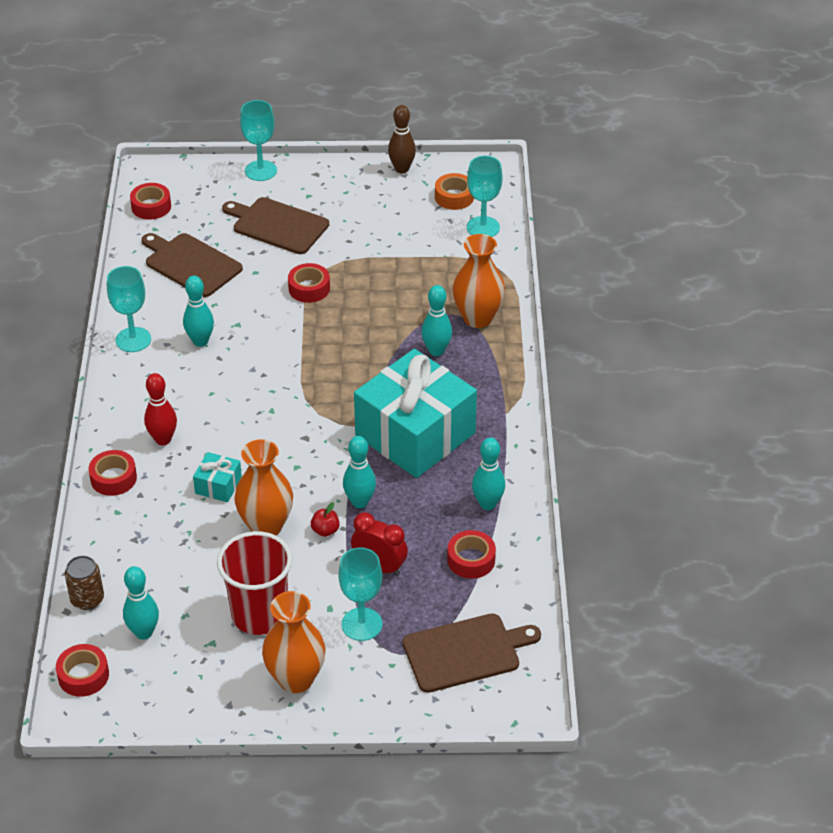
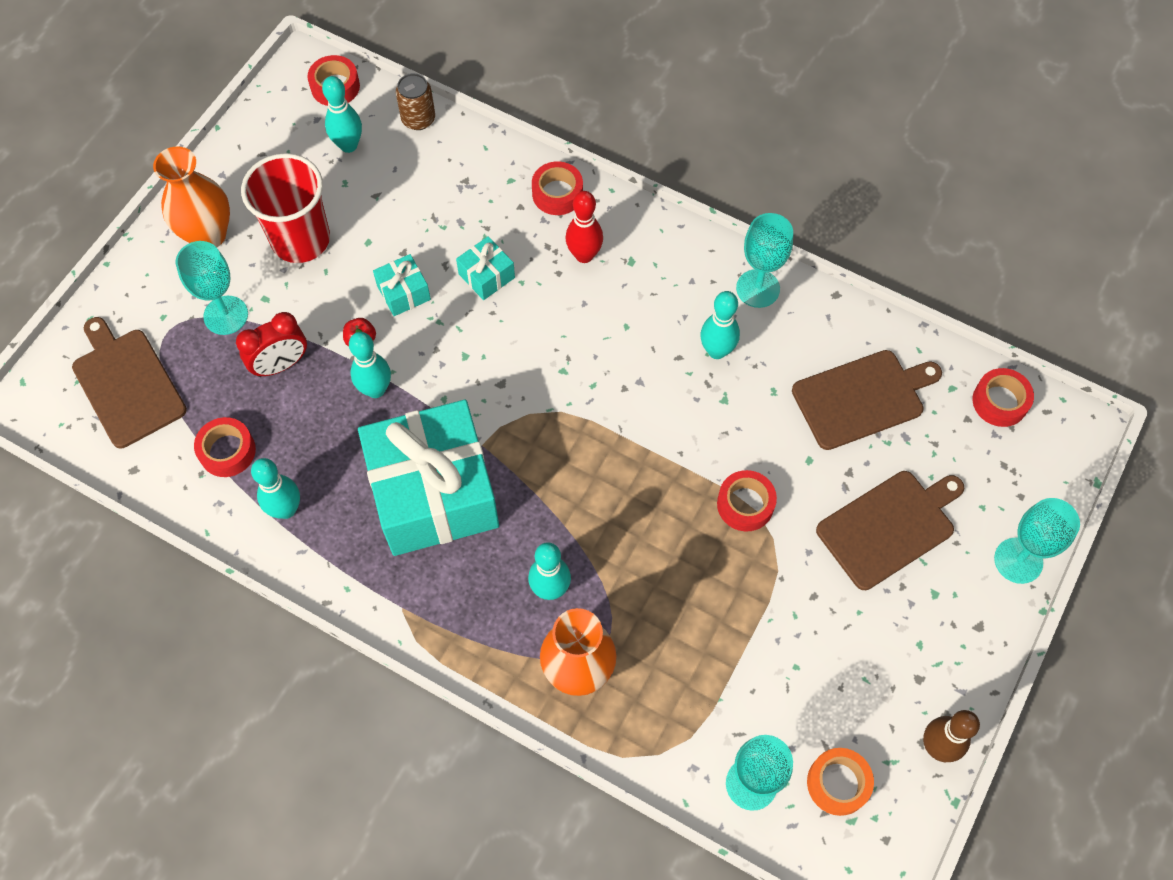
camera: 120 degrees right, 20 degrees up
(266, 526) = (403, 293): orange vase -> turquoise gift
(465, 652) = (127, 384): brown cutting board -> brown cutting board turned 135 degrees clockwise

